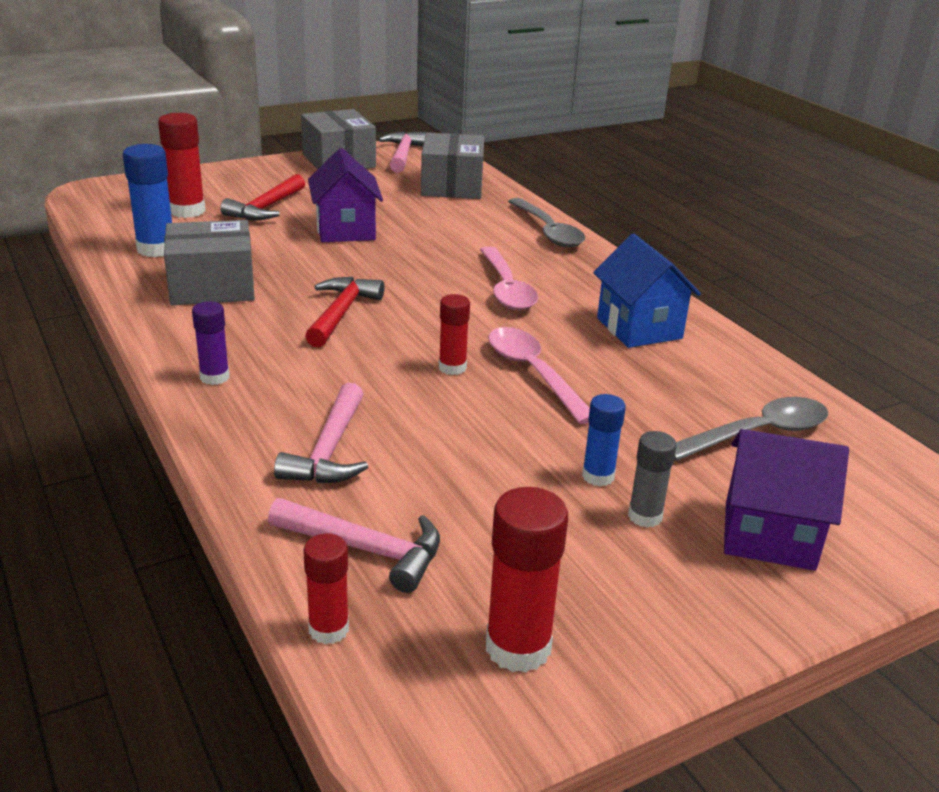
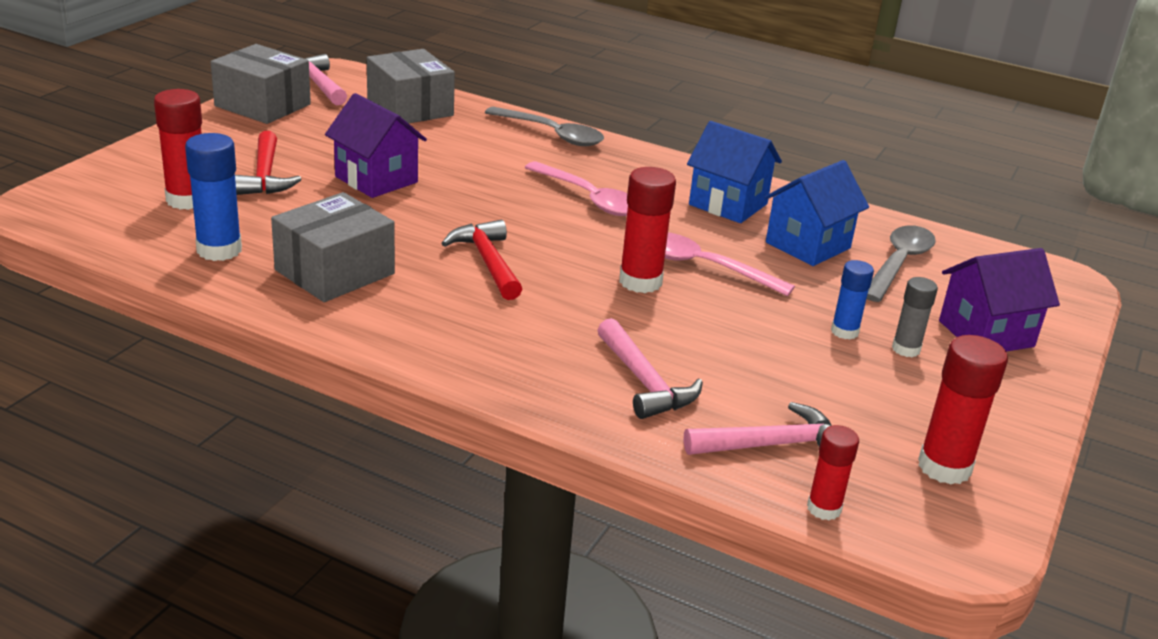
camera: 35 degrees left, 0 degrees up
(214, 377) = (466, 355): purple glue stick -> none
(452, 367) = (640, 282): red glue stick -> red glue stick, size x1.63
(674, 386) = (808, 245): none -> blue house

